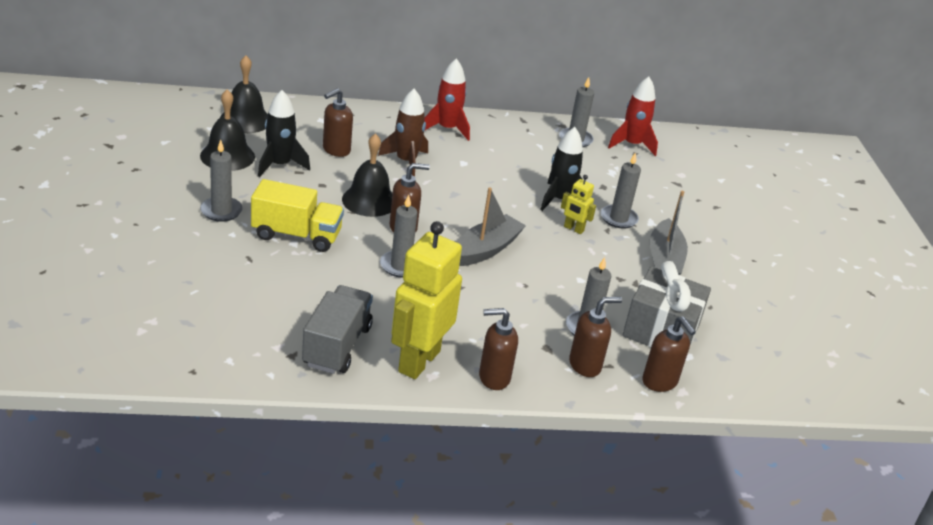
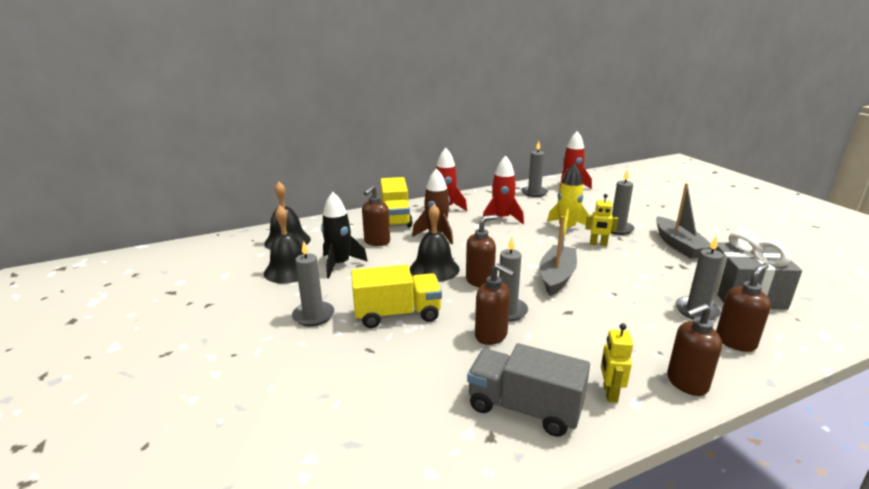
camera: 15 degrees left, 10 degrees down
(337, 346) = (524, 408): grey truck -> grey truck turned 60 degrees counterclockwise
(379, 126) = (395, 218): none -> yellow truck
(418, 361) = (609, 393): yellow robot -> yellow robot, size x0.45
(498, 163) = (502, 219): none -> red rocket
(559, 199) = (566, 229): black rocket -> yellow rocket
(660, 382) = (801, 334): brown soap dispenser -> brown soap dispenser (491, 336)

